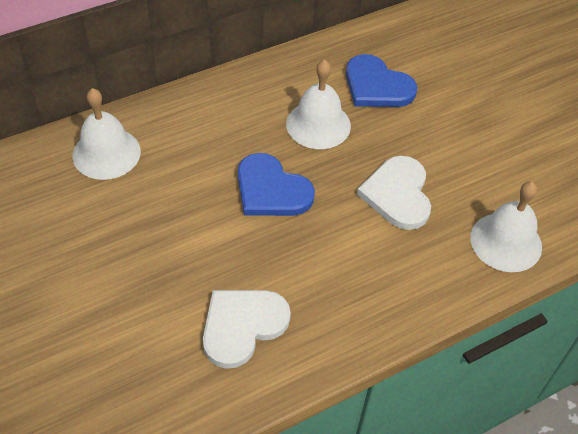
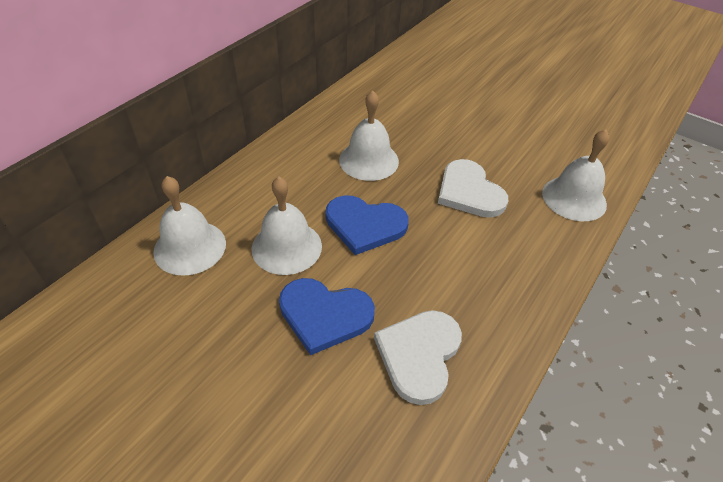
camera: 25 degrees left, 5 degrees down
(188, 184) = (286, 247): none -> white bell
(377, 86) = (395, 118): blue heart -> blue heart (324, 315)

